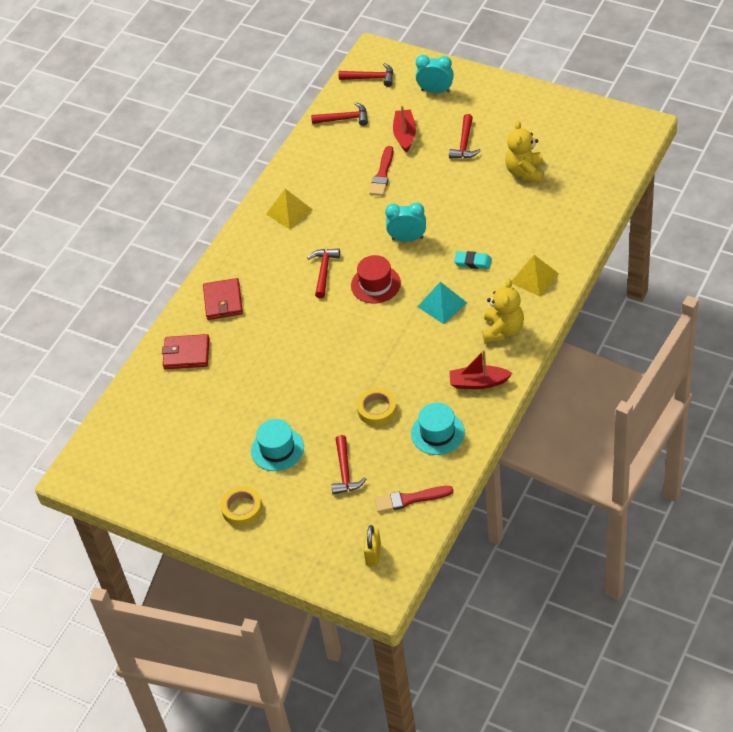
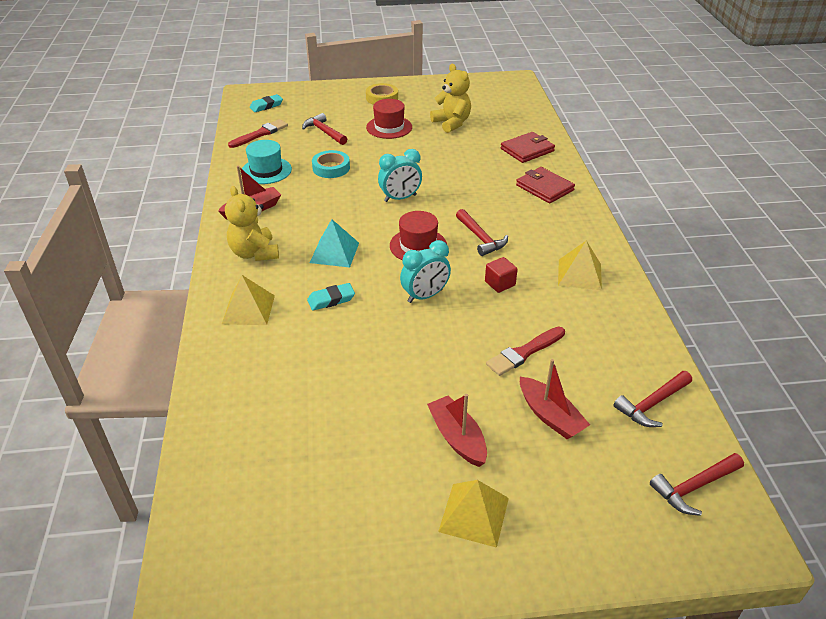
camera: 140 degrees right, 10 degrees down
(277, 449) = (389, 127): turquoise hat -> red hat
(349, 227) = (500, 283): none -> red cube
(373, 554) = (266, 106): yellow padlock -> turquoise eraser
(377, 409) = (331, 168): yellow tape -> turquoise tape
(382, 174) = (524, 352): red brush -> red brush turned 105 degrees counterclockwise
(435, 91) = (578, 510): turquoise clock -> turquoise clock (400, 198)
(464, 144) = (457, 438): red hammer -> red boat
(487, 108) = (474, 514): none -> yellow pyramid
(525, 172) = (340, 431): yellow teddy bear -> yellow teddy bear (452, 123)

